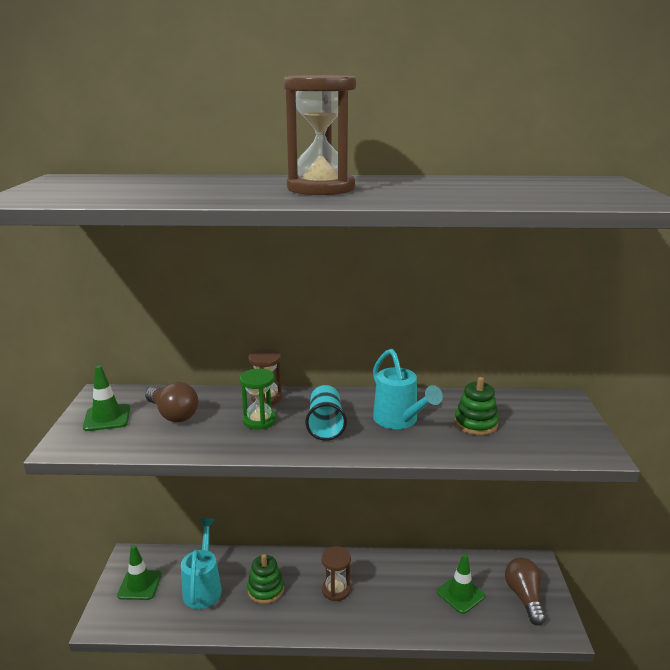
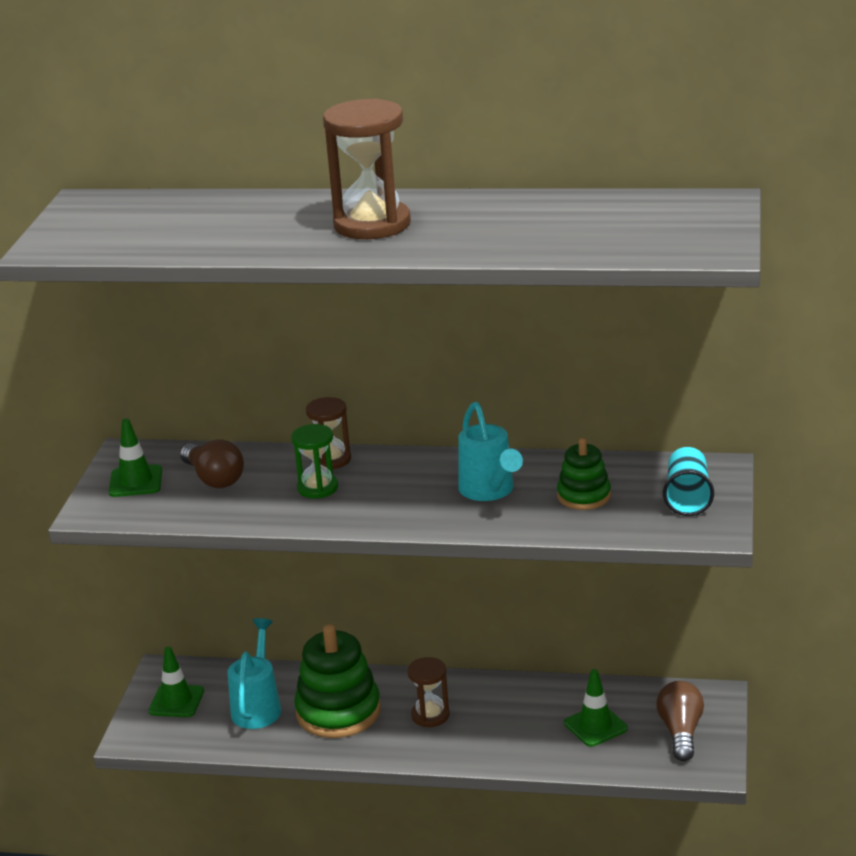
camera: 10 degrees right, 5 degrees up
(265, 589) = (338, 711): green stacking toy -> green stacking toy, size x1.76
(325, 425) = (397, 494): turquoise cup -> turquoise cup (687, 497)

